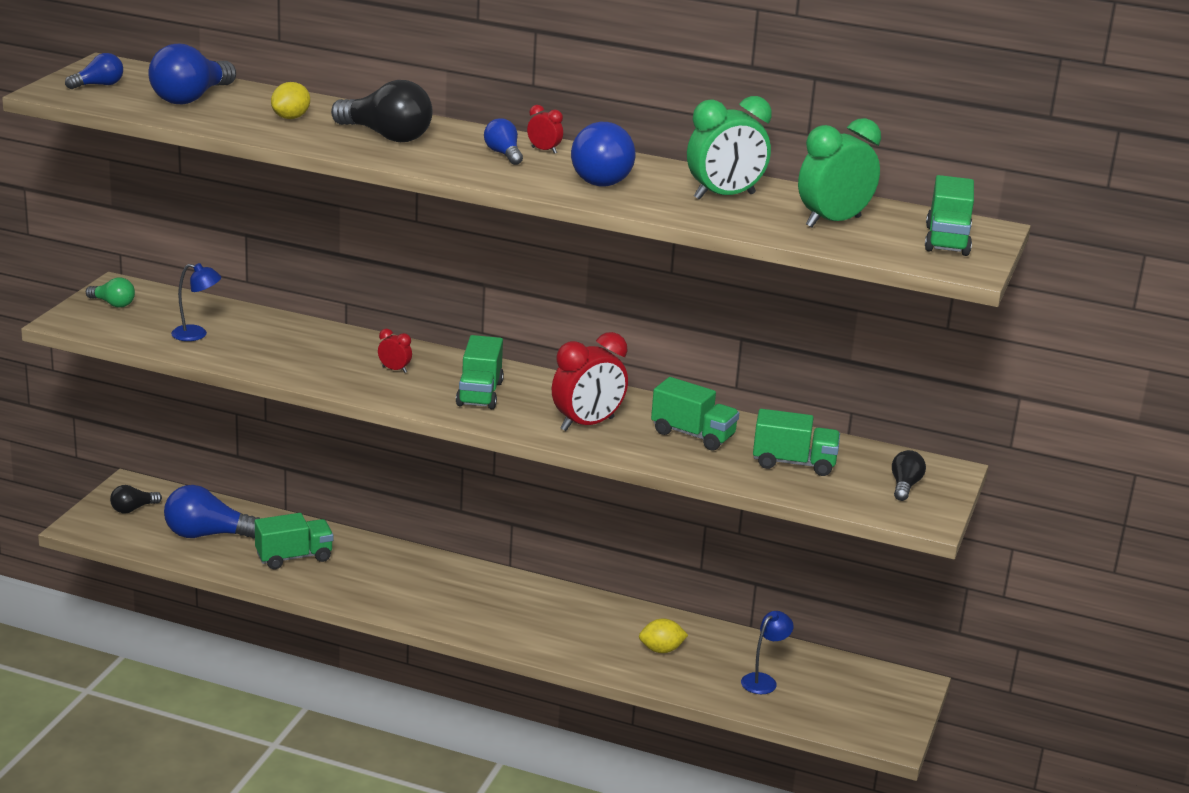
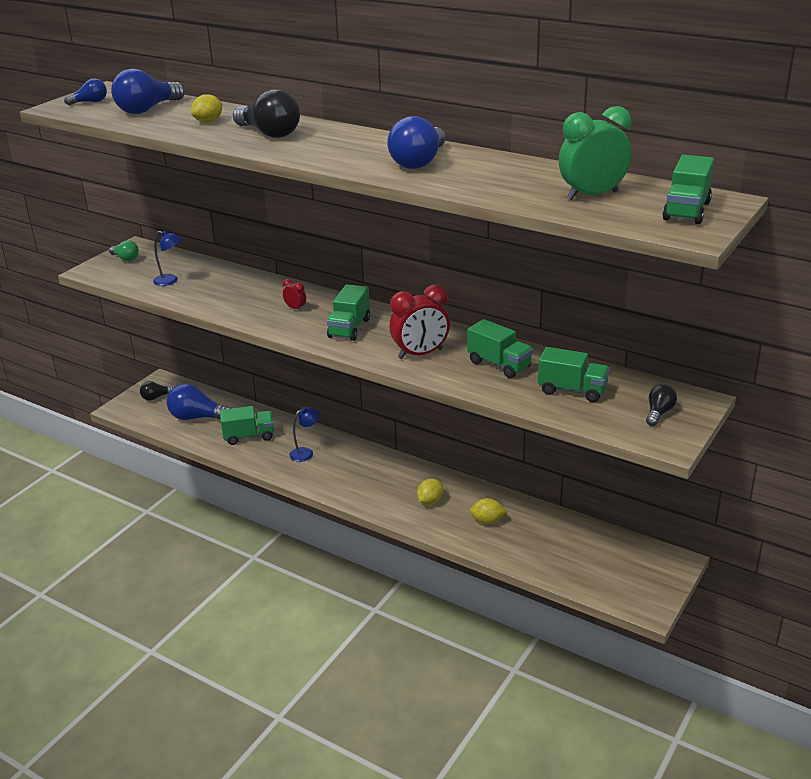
camera: 15 degrees right, 5 degrees up
(503, 154) = (350, 145): blue light bulb -> none
(544, 150) = (383, 142): red clock -> none
(578, 629) = (430, 501): none -> yellow lemon
(724, 196) = (509, 176): green clock -> none
(763, 680) = (559, 551): blue lamp -> blue lamp (306, 452)

